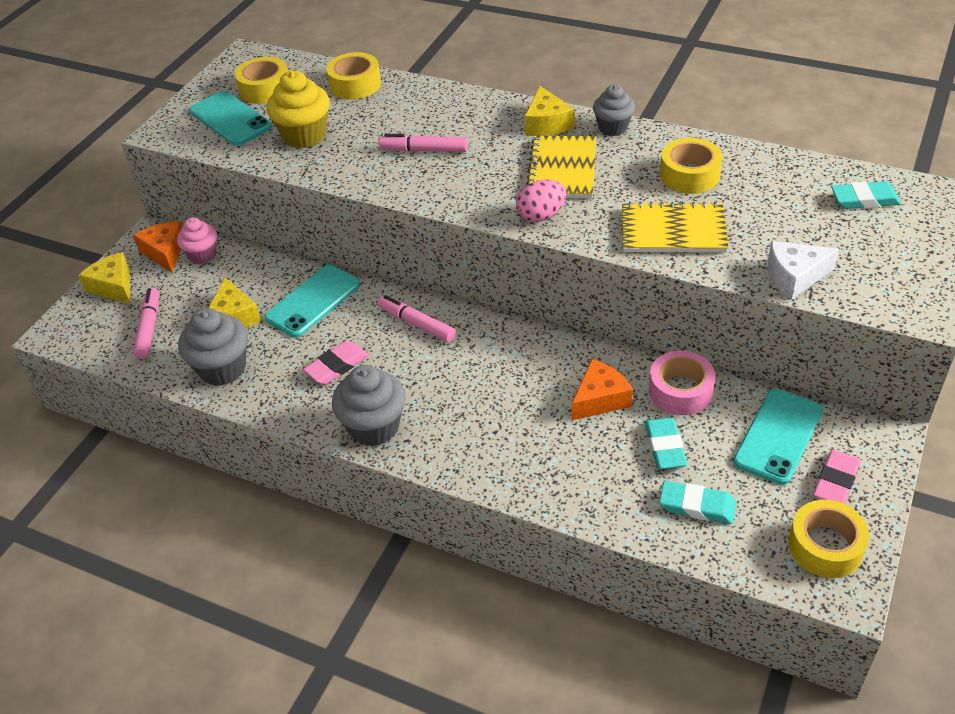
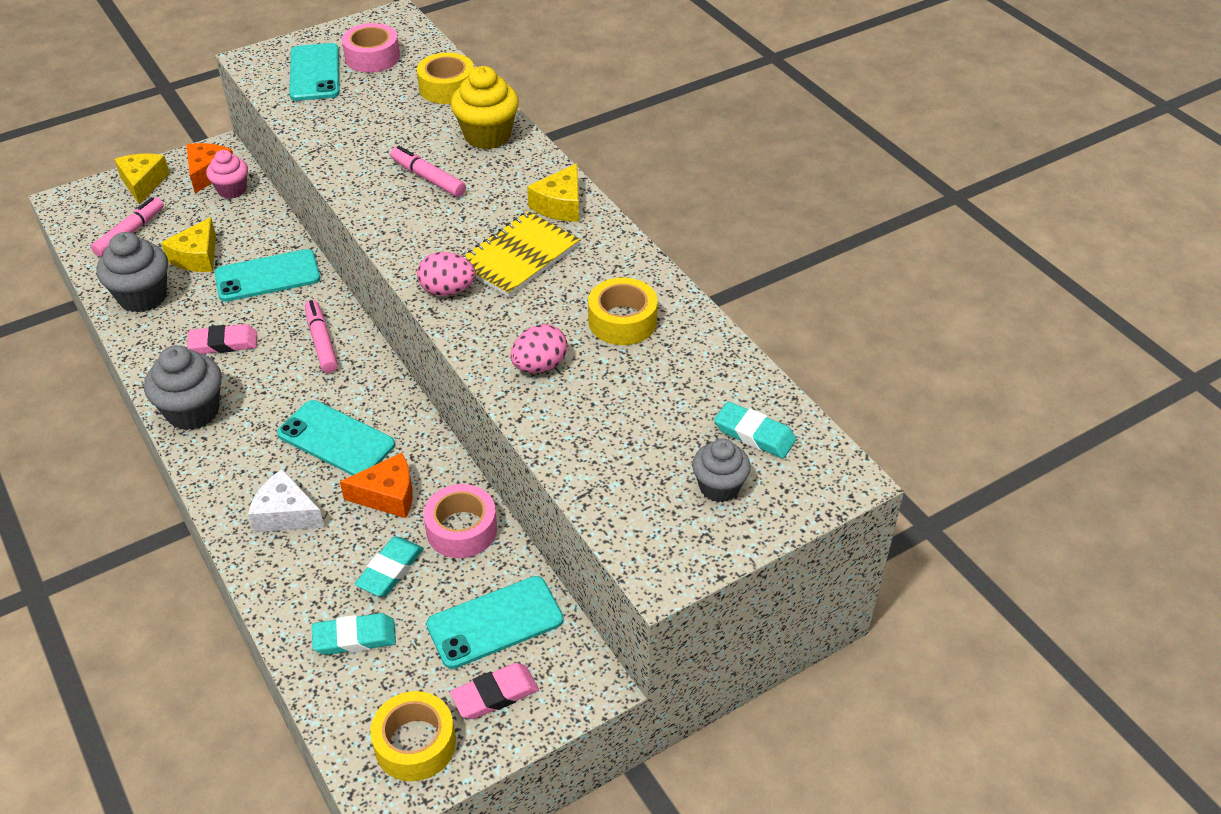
camera: 30 degrees right, 0 degrees up
(265, 89) = (372, 57): yellow tape -> pink tape
(304, 135) = (352, 116): yellow cupcake -> yellow cupcake (487, 136)
(513, 384) = (336, 439): none -> turquoise phone
(613, 127) = (613, 239): grey cupcake -> grey cupcake (719, 487)
(673, 231) = (539, 366): yellow notebook -> pink egg
(697, 506) = (354, 637): turquoise eraser -> turquoise eraser turned 60 degrees counterclockwise
(795, 276) = (590, 470): white cheese -> white cheese (285, 514)

